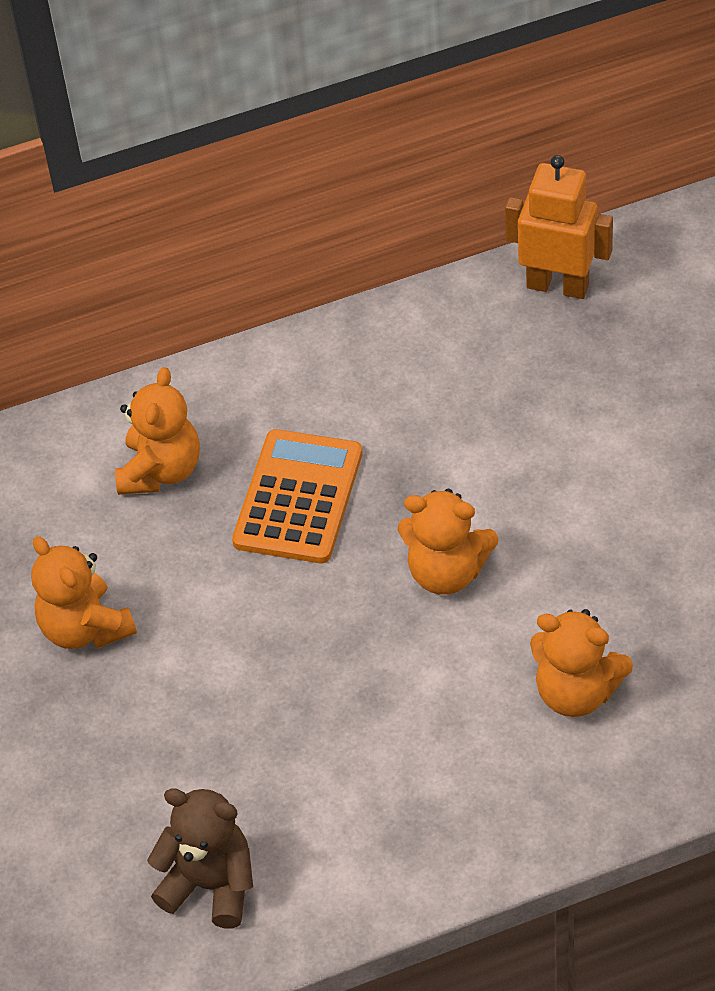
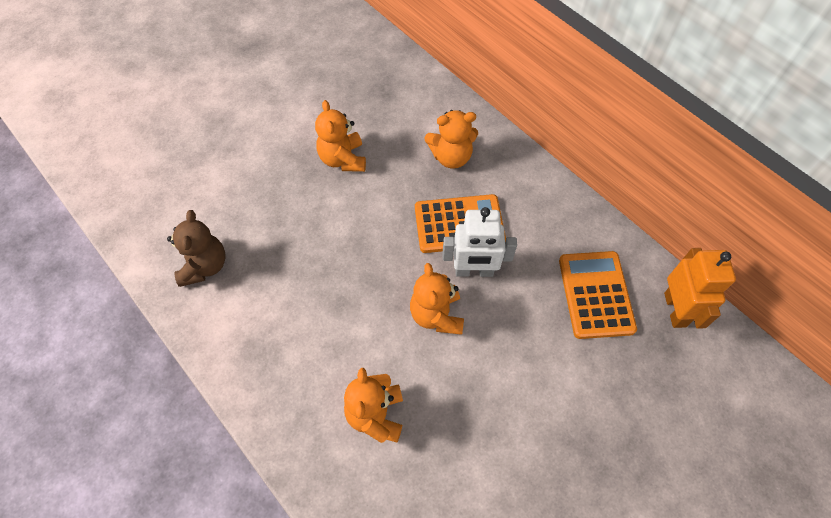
camera: 65 degrees right, 10 degrees up
(85, 628) = (343, 159): orange teddy bear -> orange teddy bear turned 45 degrees counterclockwise
(392, 503) = (474, 271): none -> white robot
(496, 367) = (596, 294): none -> orange calculator

